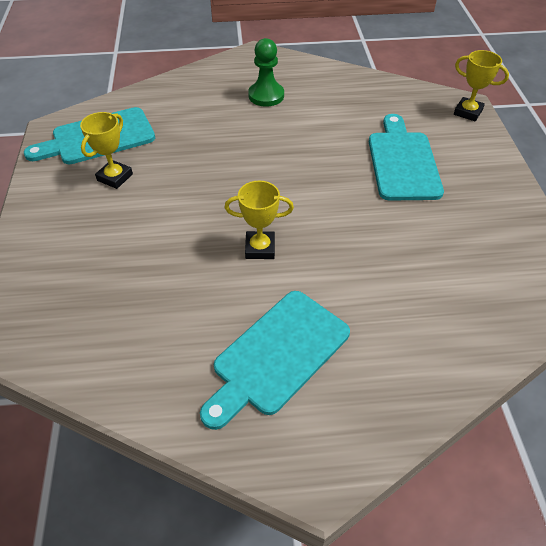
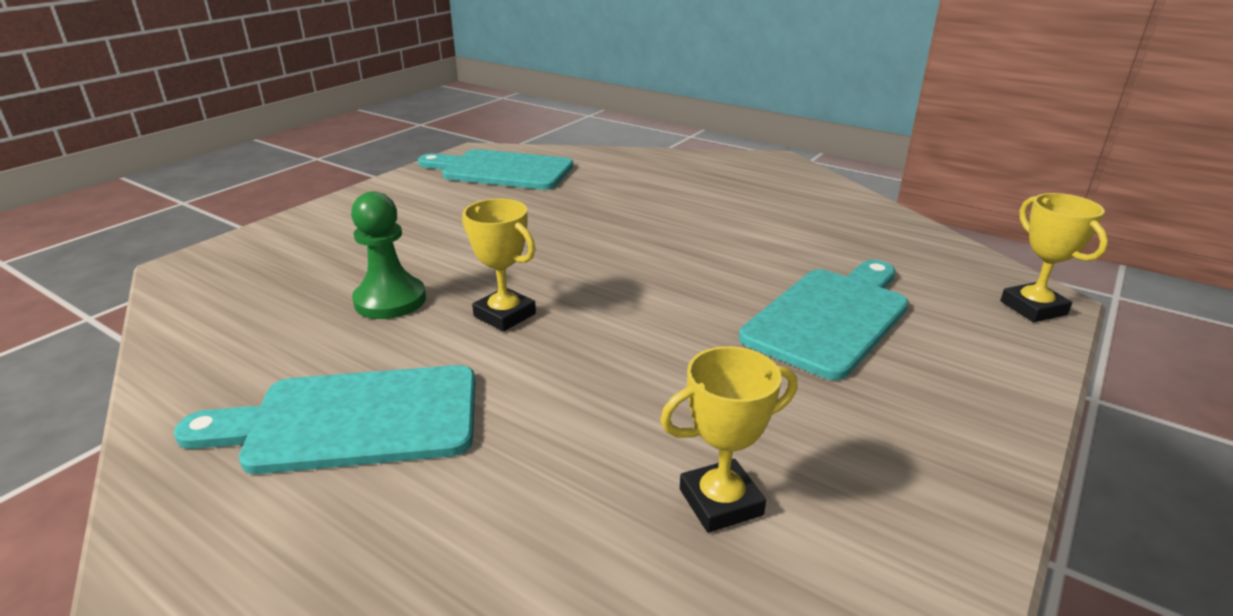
camera: 40 degrees right, 20 degrees down
(115, 177) = (466, 201): yellow trophy -> yellow trophy (720, 502)
(266, 96) = (731, 195): green pawn -> green pawn (390, 300)

